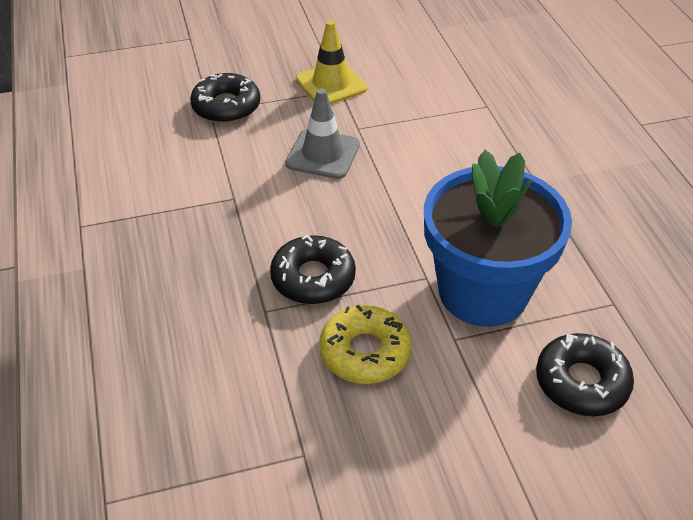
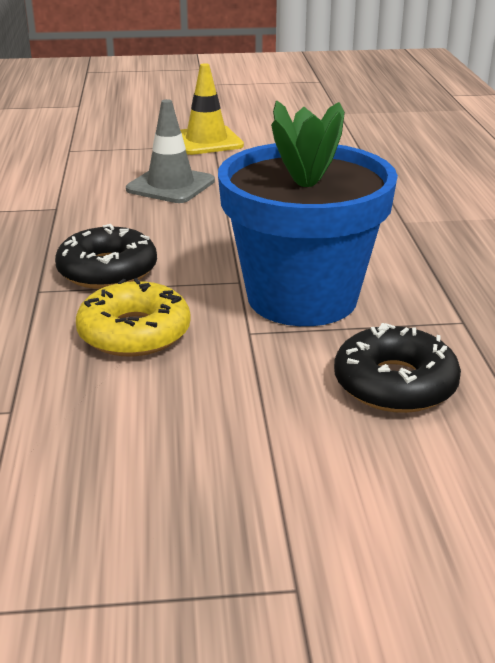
camera: 10 degrees right, 15 degrees down
(226, 106) = (87, 148): black donut -> none

